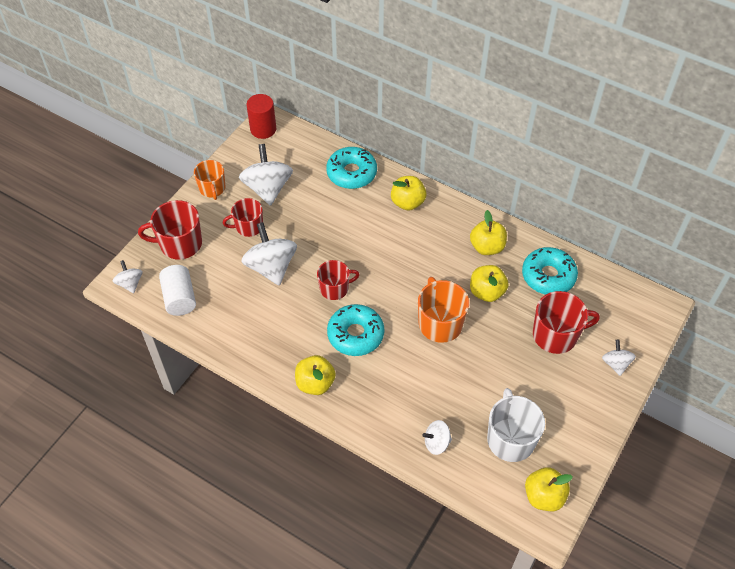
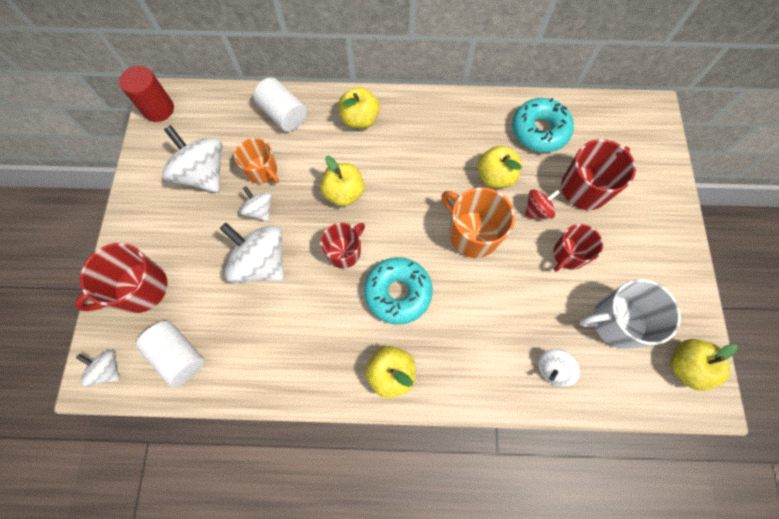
camera: 30 degrees left, 15 degrees up
(212, 188) = (140, 204): orange mug -> orange mug (262, 171)
(248, 226) = (208, 228): red mug -> red mug (568, 255)
(351, 173) = (283, 114): turquoise donut -> white cylinder
(487, 247) = (465, 129): yellow apple -> yellow apple (344, 193)
(503, 331) = (537, 210): none -> red spinning top
(510, 439) = (616, 322): white mug -> white mug turned 60 degrees counterclockwise
(615, 364) = (654, 189): white spinning top -> white spinning top (260, 210)

